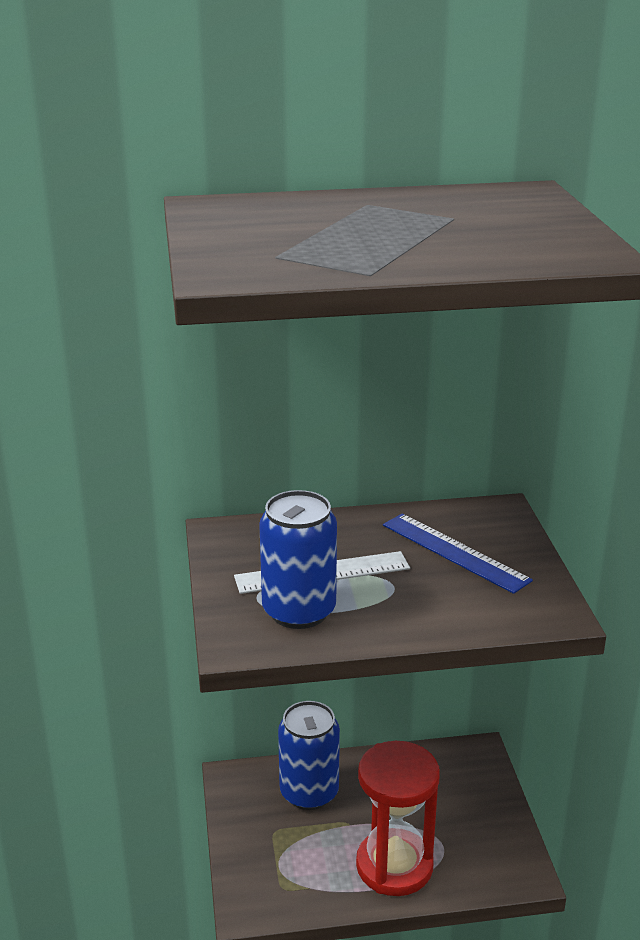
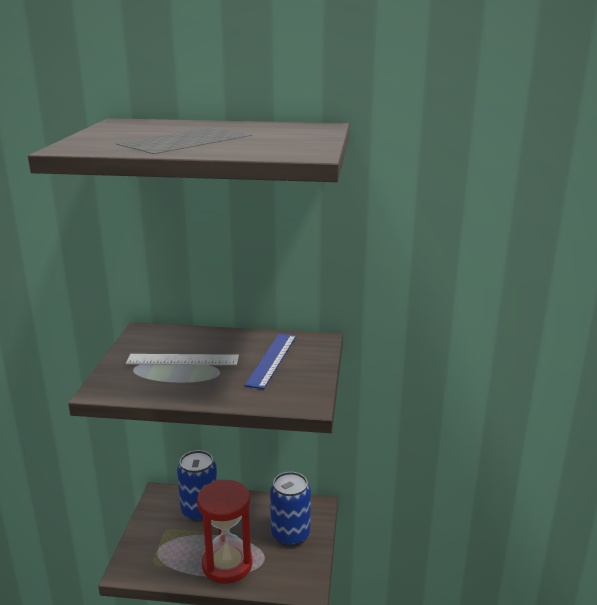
camera: 15 degrees right, 5 degrees down
(299, 611) = (152, 378): blue can -> blue can (290, 534)
(454, 552) = (272, 360): blue ruler -> blue ruler turned 45 degrees clockwise

